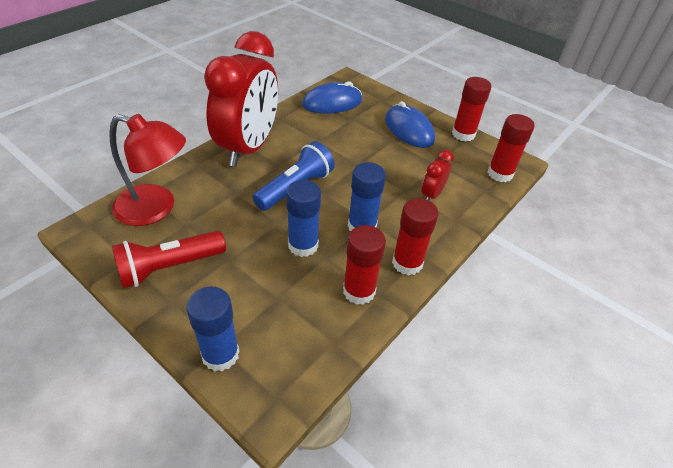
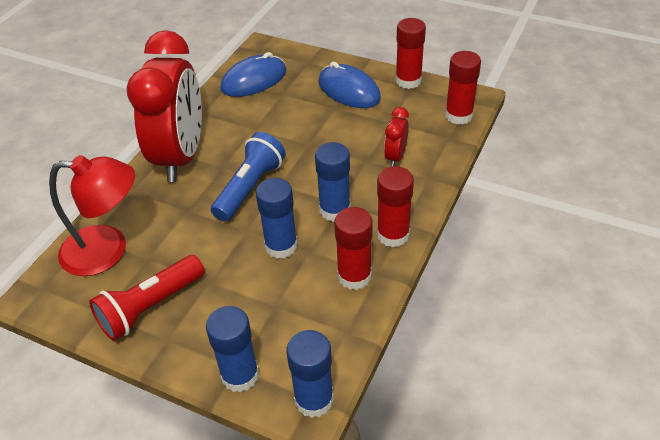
camera: 10 degrees left, 0 degrees up
(279, 400) = (314, 399): none -> blue glue stick

